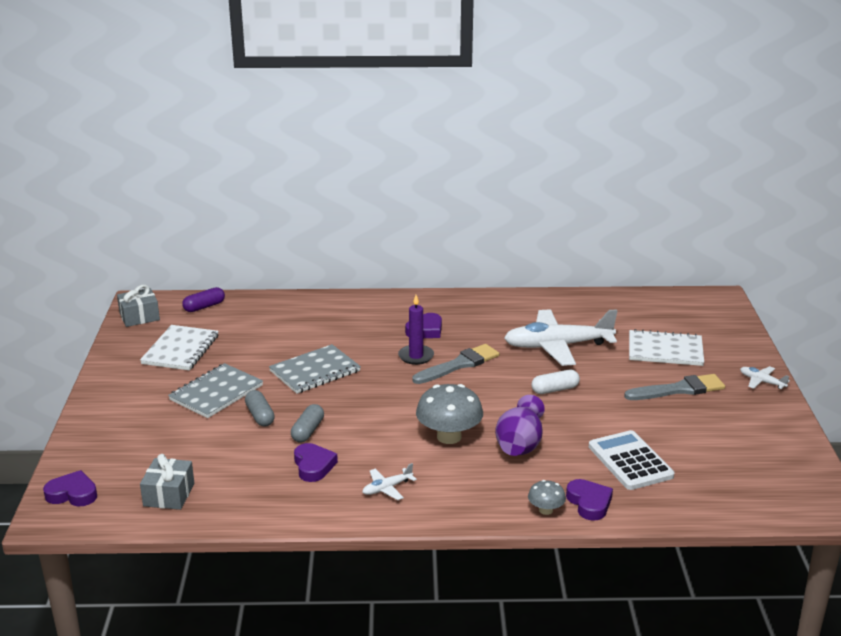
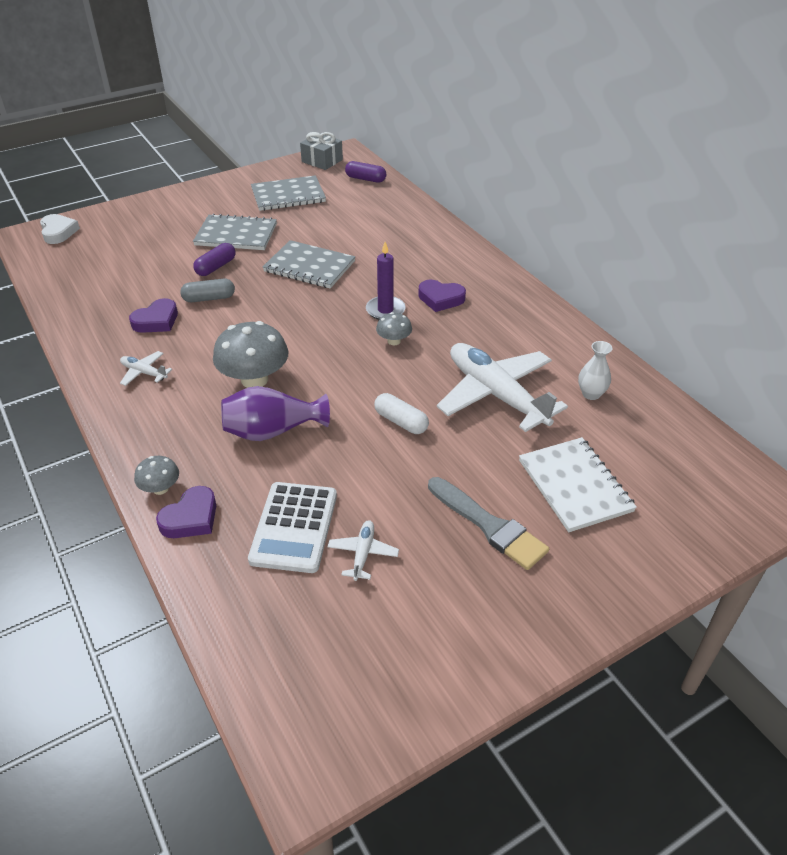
camera: 60 degrees right, 15 degrees up
(72, 494) = (58, 232): purple heart -> white heart
(169, 494) = (77, 270): grey gift -> none
(180, 350) = (288, 195): white notebook -> grey notebook
(260, 416) = (216, 267): grey capsule -> purple capsule
(459, 364) = (394, 341): grey brush -> grey mushroom
(586, 315) = (591, 394): none -> white vase
(630, 461) = (294, 527): white calculator -> white calculator turned 150 degrees clockwise
(761, 382) = (584, 607): white plane -> white plane (363, 553)

